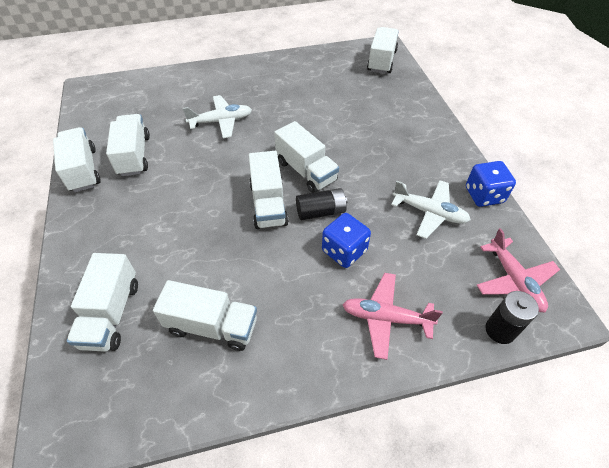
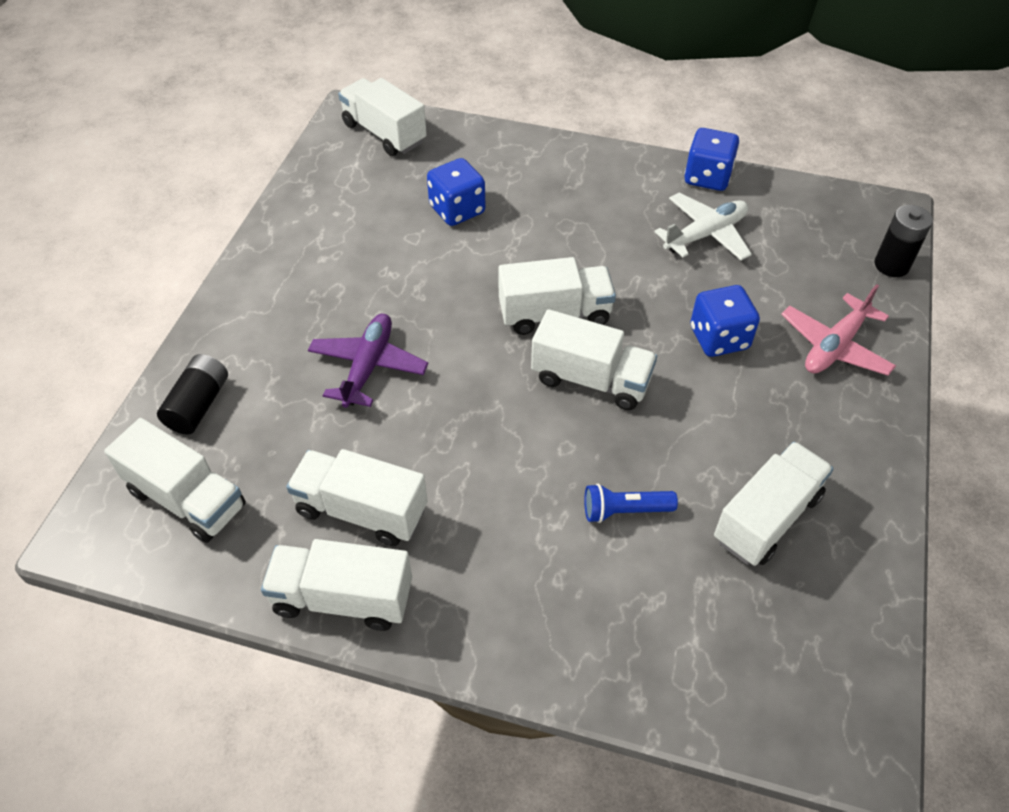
camera: 60 degrees left, 0 degrees up
(111, 314) = (689, 633): white truck -> white truck (187, 499)
(183, 253) = (624, 511): none -> blue flashlight
(221, 121) = (368, 367): white plane -> purple plane
(321, 212) = (640, 331): black battery -> black battery (198, 405)
(351, 106) = (457, 210): none -> blue dice
(513, 280) = (837, 221): pink plane -> none

